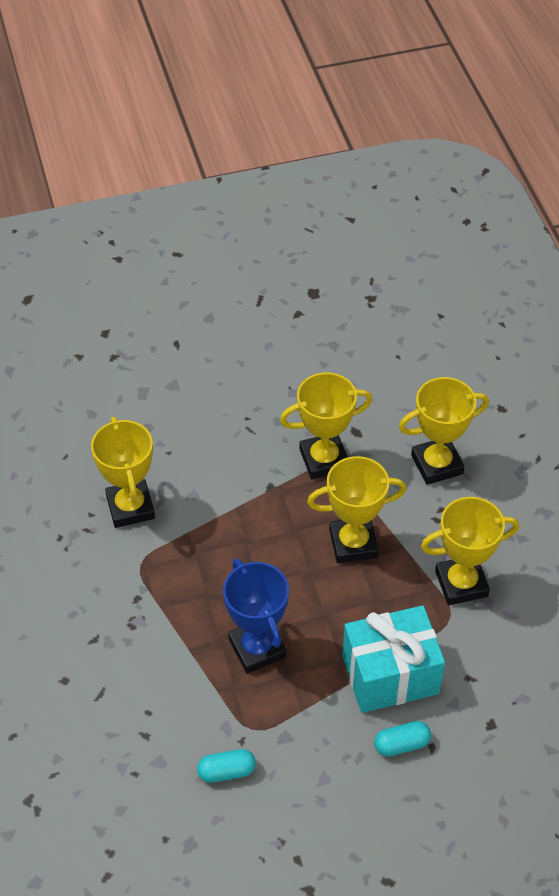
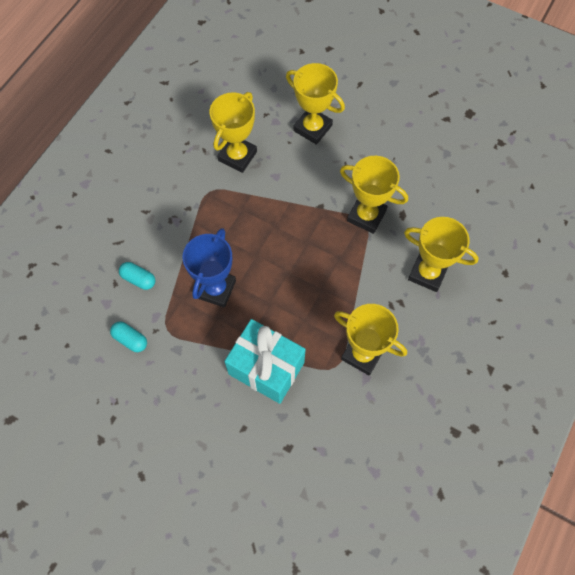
camera: 45 degrees right, 15 degrees up
(353, 543) = (329, 277): yellow trophy -> yellow trophy (312, 128)
(401, 744) = (229, 411): turquoise capsule -> turquoise capsule (138, 279)

